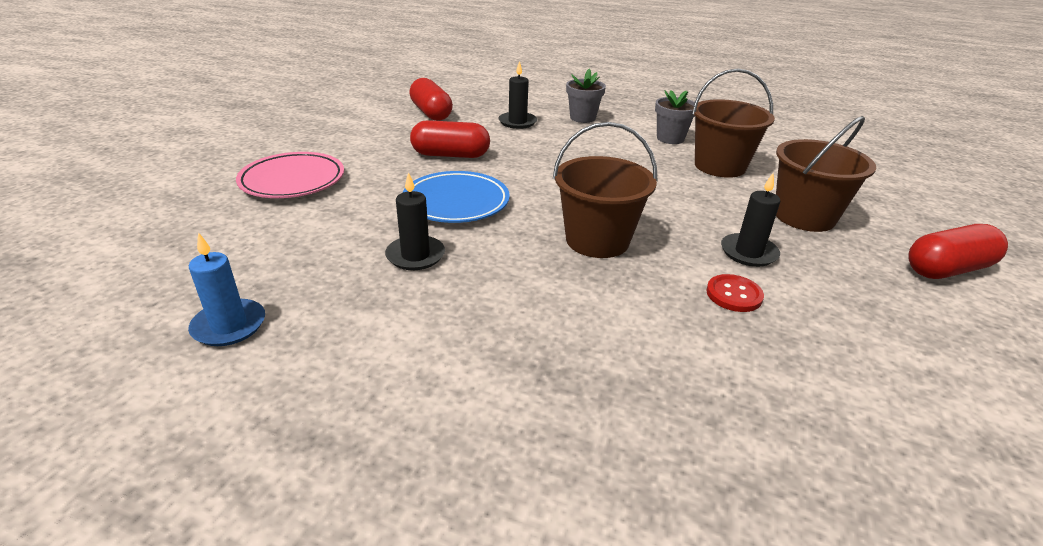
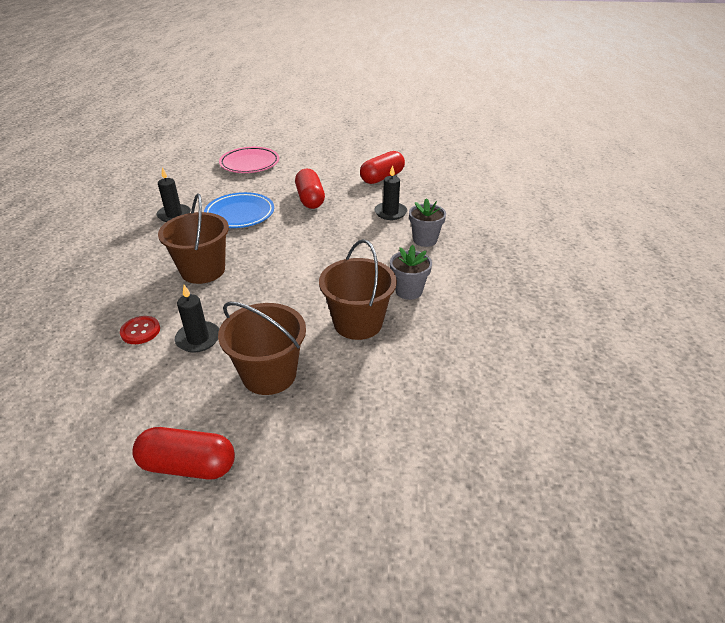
camera: 75 degrees right, 5 degrees up
(229, 325) = (111, 188): blue candle -> none
(947, 269) = (188, 465): red capsule -> red capsule turned 45 degrees counterclockwise

